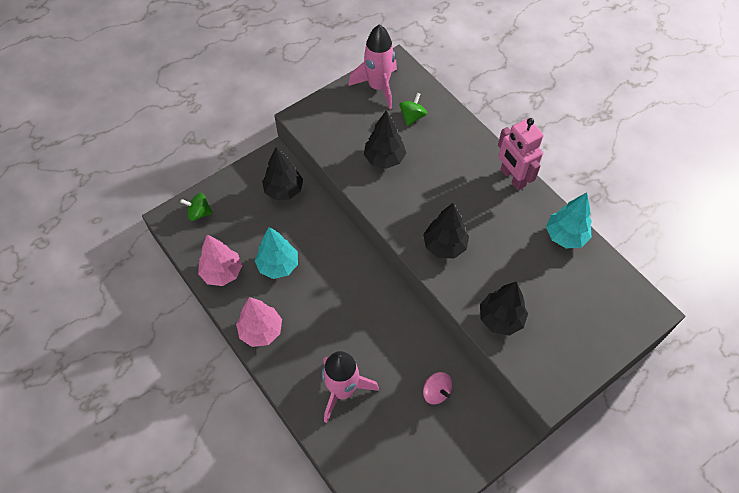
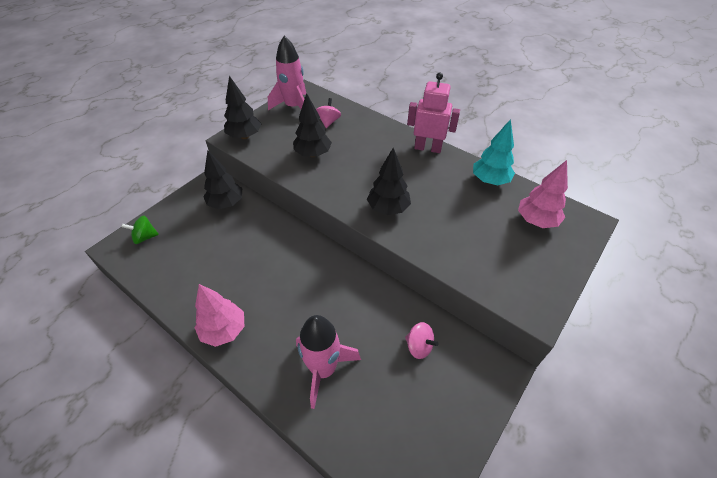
camera: 15 degrees left, 10 degrees down
(222, 273) = (174, 284): pink tree -> pink tree (536, 221)
(278, 265) = (232, 266): turquoise tree -> none
(412, 117) = (328, 122): green spinning top -> pink spinning top
(500, 319) = (462, 257): black tree -> black tree (245, 136)
(512, 178) = (428, 148): pink robot -> pink robot turned 150 degrees clockwise

